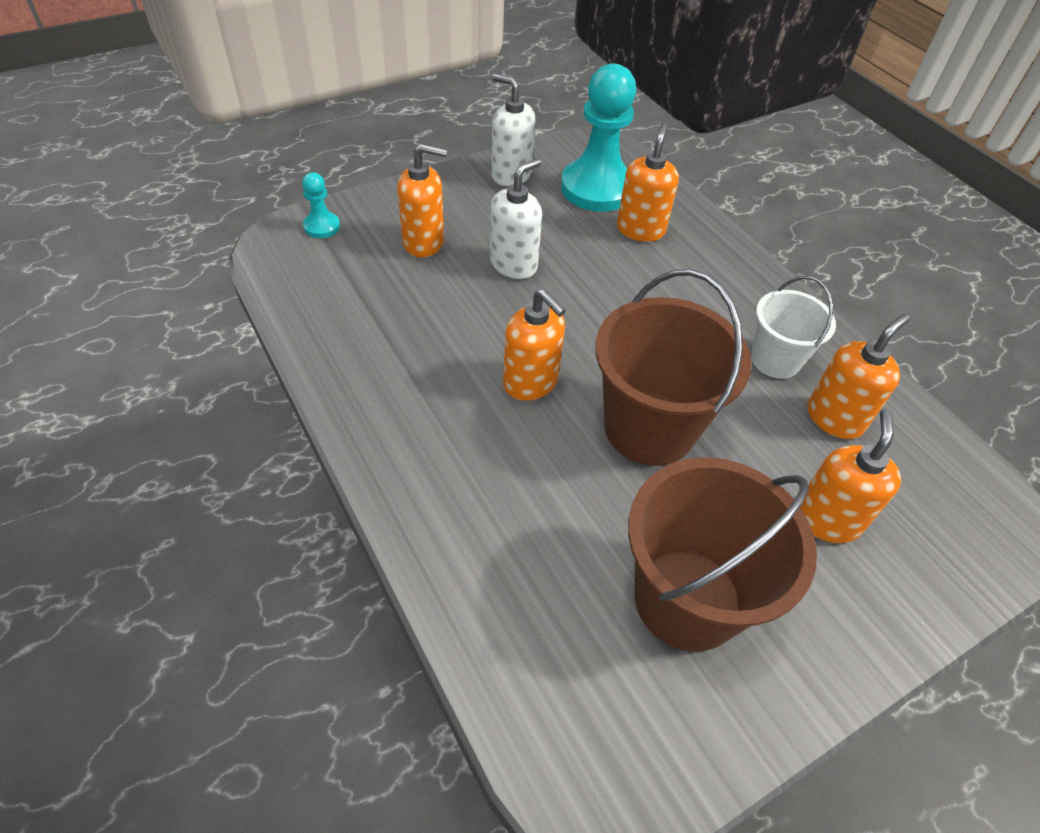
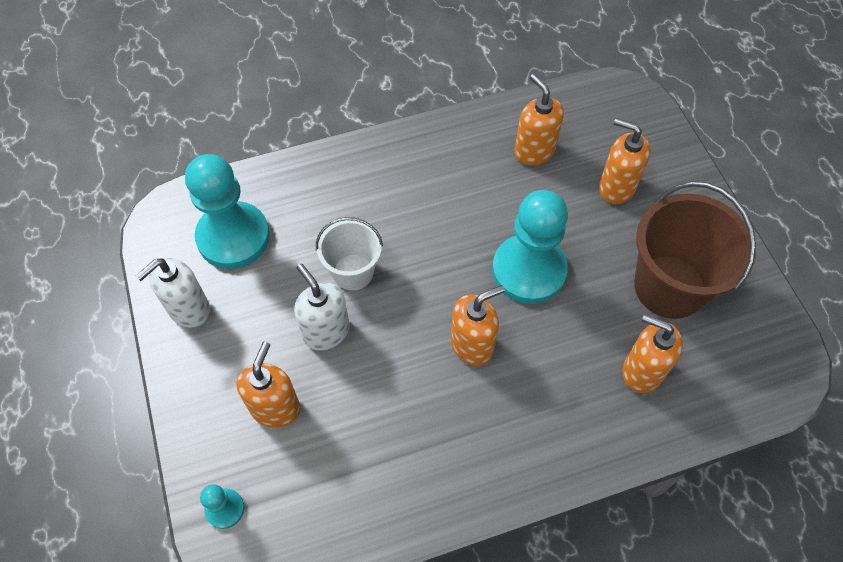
camera: 75 degrees left, 10 degrees up
(640, 229) = (302, 216): orange soap dispenser -> orange soap dispenser (641, 371)
(649, 428) = (528, 270): brown bucket -> turquoise pawn
(775, 360) = (474, 167): white bucket -> white bucket (353, 272)

